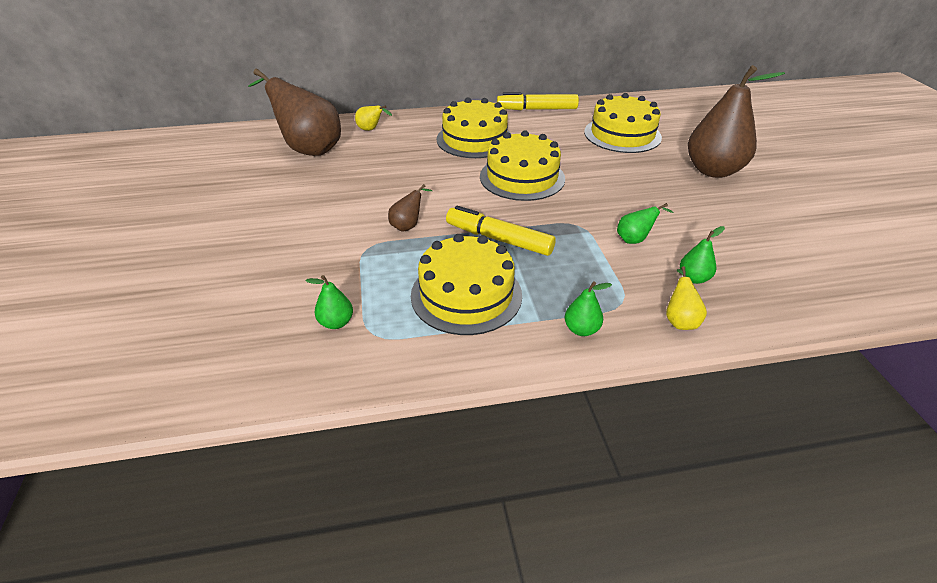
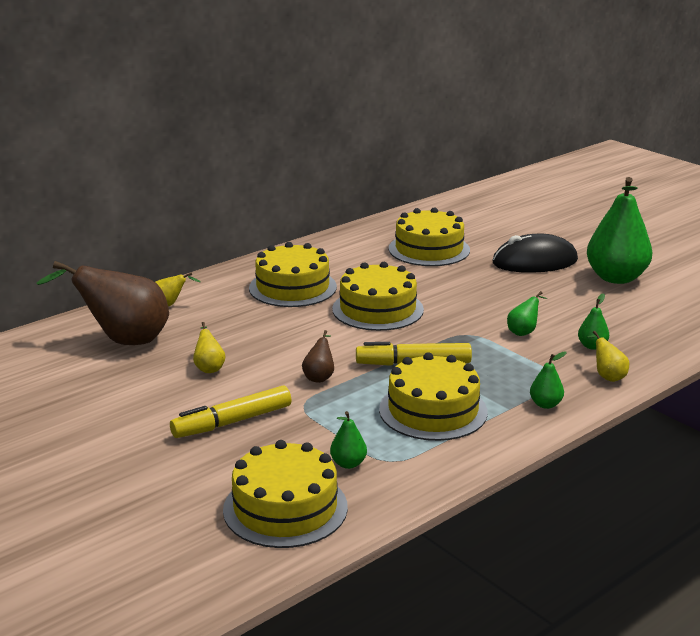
camera: 30 degrees left, 15 degrees down
(237, 348) = (285, 508): none -> yellow cake
(337, 190) = (209, 368): none -> yellow pear
(537, 109) = (323, 244): yellow marker -> yellow marker (232, 422)
(713, 171) = (534, 262): brown pear -> black mouse
(787, 210) = (616, 278): none -> green pear

